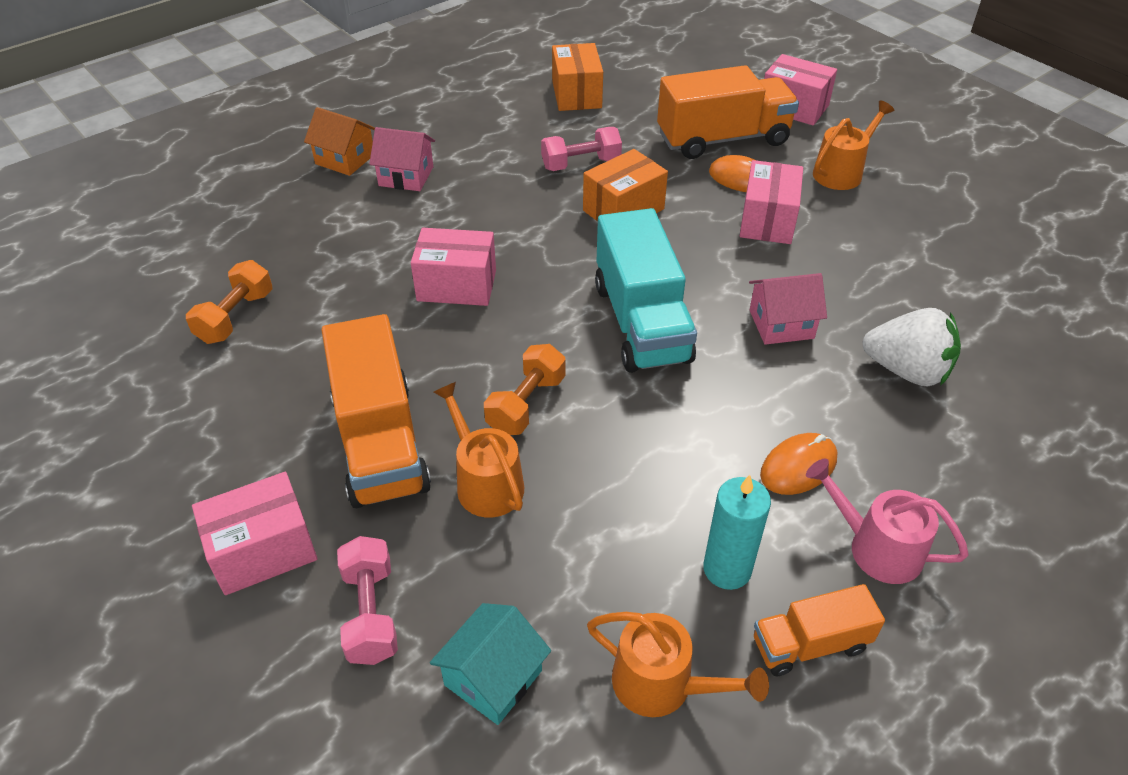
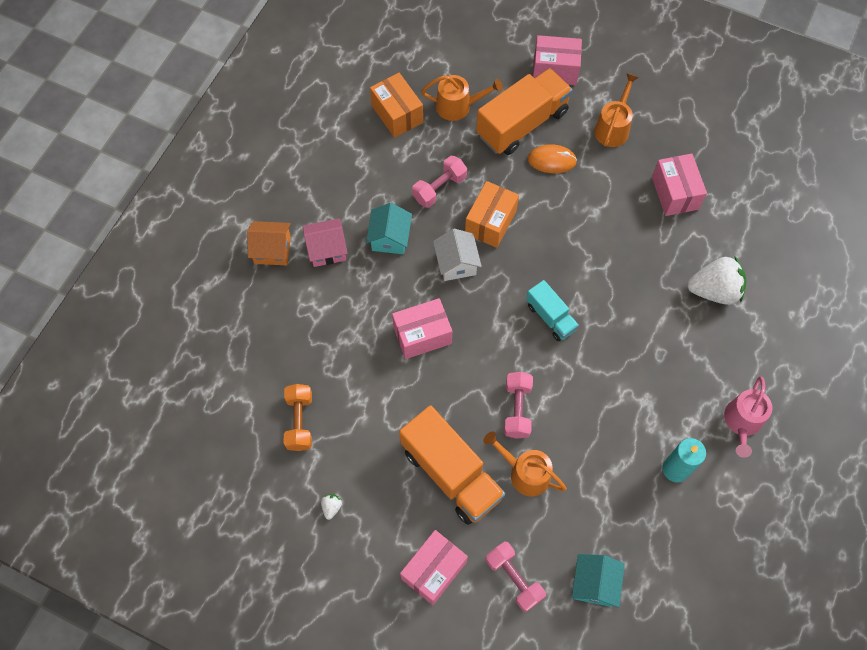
camera: 25 degrees left, 20 degrees up
(194, 419) = (331, 507): none -> white strawberry
(487, 188) = (390, 238): none -> turquoise house
(526, 404) = (517, 409): orange dumbbell -> pink dumbbell
(552, 233) = (456, 263): none -> white house
(641, 322) = (550, 317): turquoise truck -> turquoise truck, size x0.54
(662, 684) = (674, 548): orange watering can -> orange watering can (458, 106)
(767, 220) = (586, 195): pink box -> pink box (675, 193)
(781, 324) = (631, 283): pink house -> none
(798, 466) = (683, 387): orange mouse -> none
(810, 644) = (732, 494): orange truck -> none
(877, 548) = (742, 422): pink watering can -> pink watering can turned 75 degrees counterclockwise

